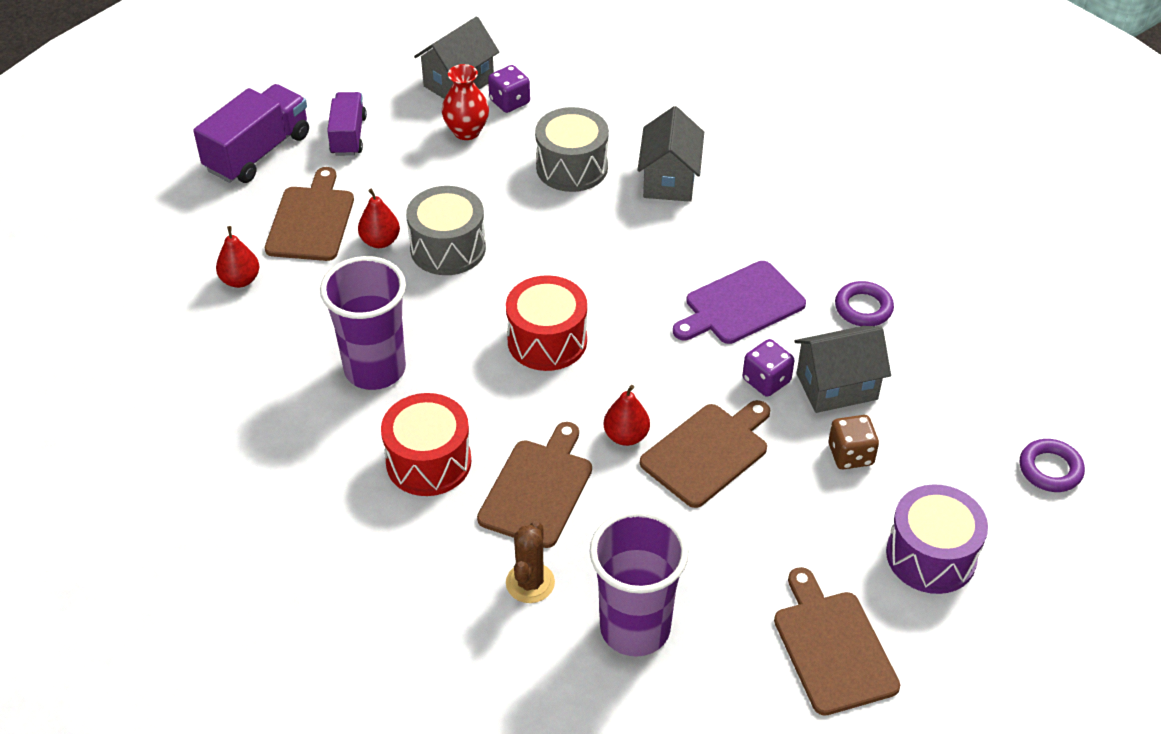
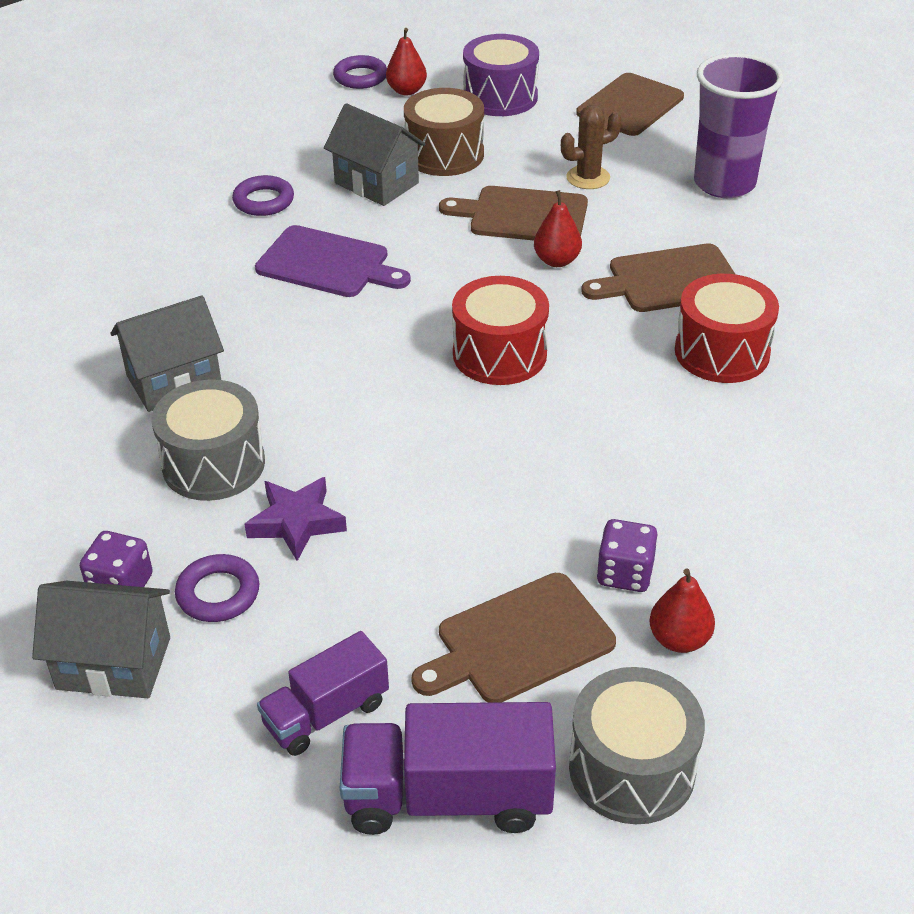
camera: 125 degrees left, 5 degrees down
(375, 369) = (667, 446): purple cup -> none
(380, 241) = (490, 554): red pear -> red pear (406, 91)
(448, 248) = (444, 491): grey drum -> grey drum (632, 769)
(466, 131) = (218, 593): red vase -> purple ring
(488, 179) = (296, 522): none -> purple star
(530, 583) = (755, 243): brown cactus -> brown cactus (588, 178)
(766, 380) = (409, 217): purple dice -> purple dice (625, 573)
(850, 455) = (444, 154): brown dice -> brown drum

